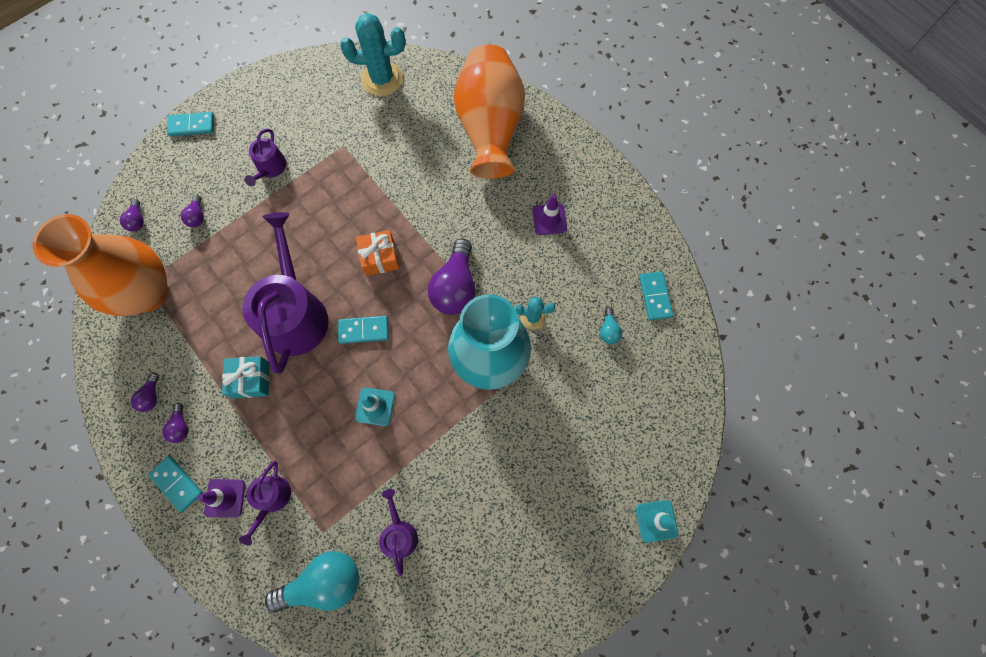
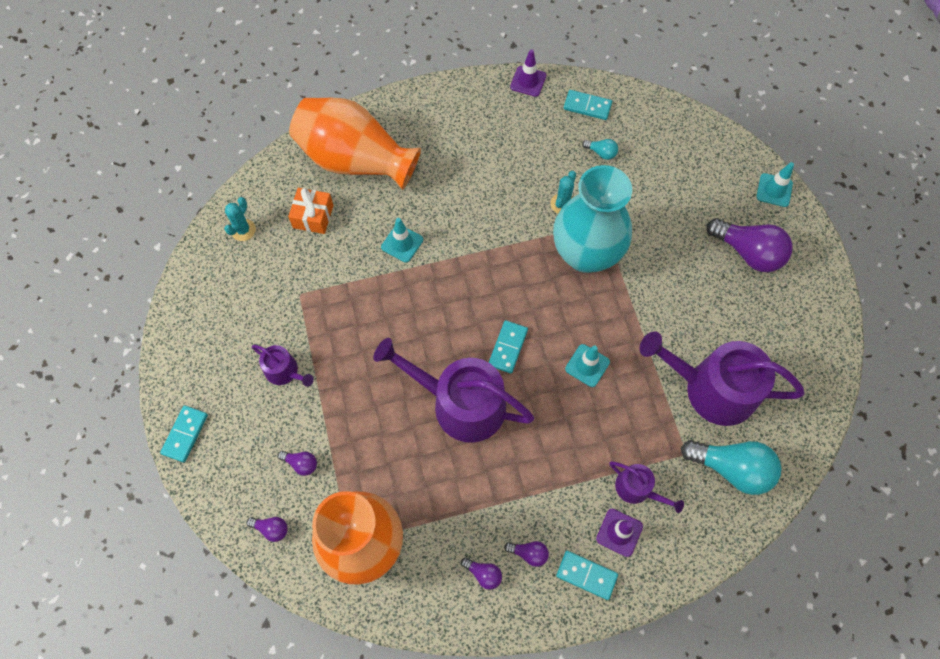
camera: 65 degrees left, 5 degrees down
(177, 484) = (586, 575): turquoise domino -> turquoise domino turned 45 degrees clockwise
(251, 380) = (510, 468): turquoise gift -> none
(324, 582) = (731, 468): turquoise light bulb -> turquoise light bulb turned 105 degrees clockwise
(380, 258) = (440, 306): orange gift -> orange gift (313, 216)
(382, 79) = (243, 230): turquoise cactus -> turquoise cactus, size x0.54
(399, 533) = (711, 388): purple watering can -> purple watering can, size x2.09
(426, 201) = (402, 243): none -> turquoise traffic cone
(455, 287) = (502, 253): purple light bulb -> purple light bulb (748, 252)
(549, 219) = (475, 152): purple traffic cone -> purple traffic cone (528, 81)

